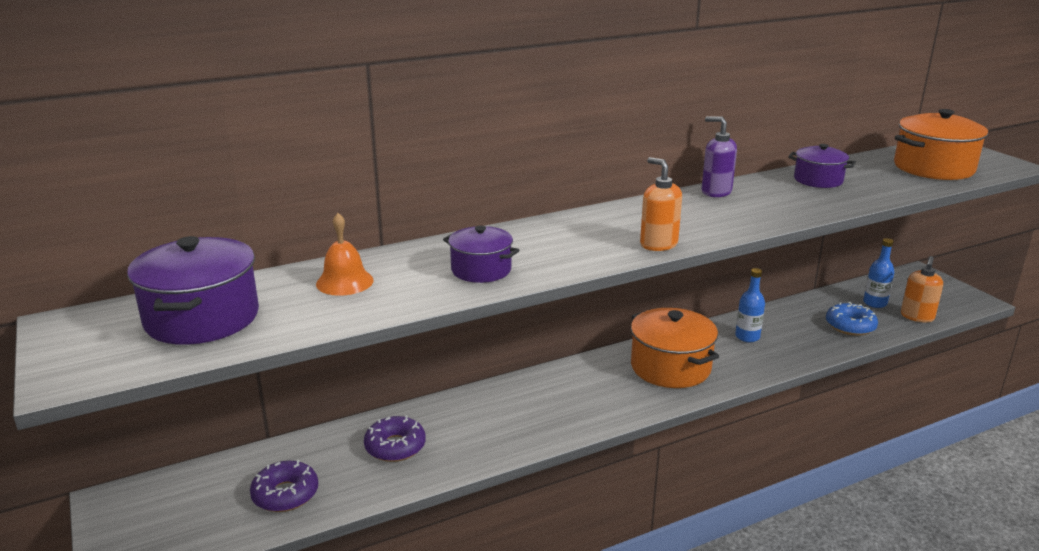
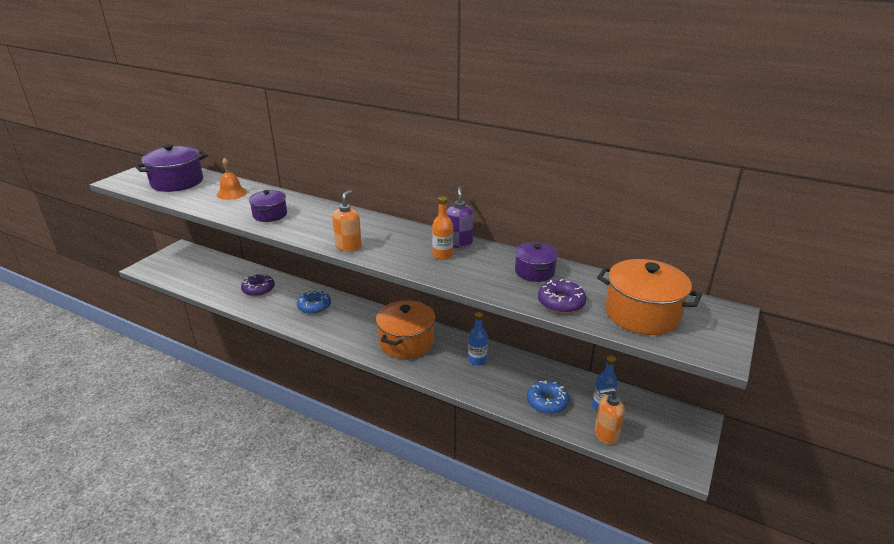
camera: 55 degrees right, 5 degrees up
(285, 494) = (206, 279): purple donut -> purple donut (561, 303)
(509, 409) = (314, 306): none -> blue donut
(737, 205) = (442, 255): none -> orange bottle

